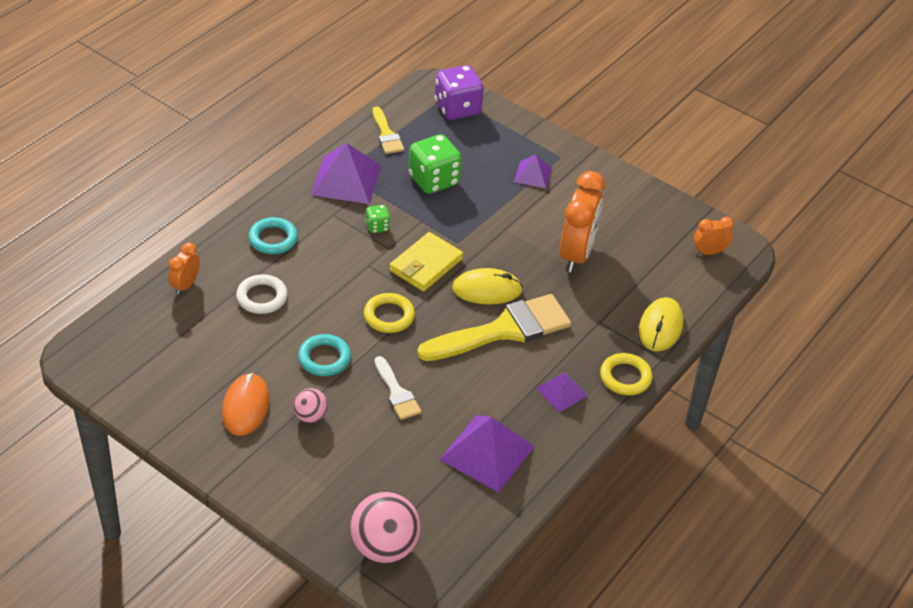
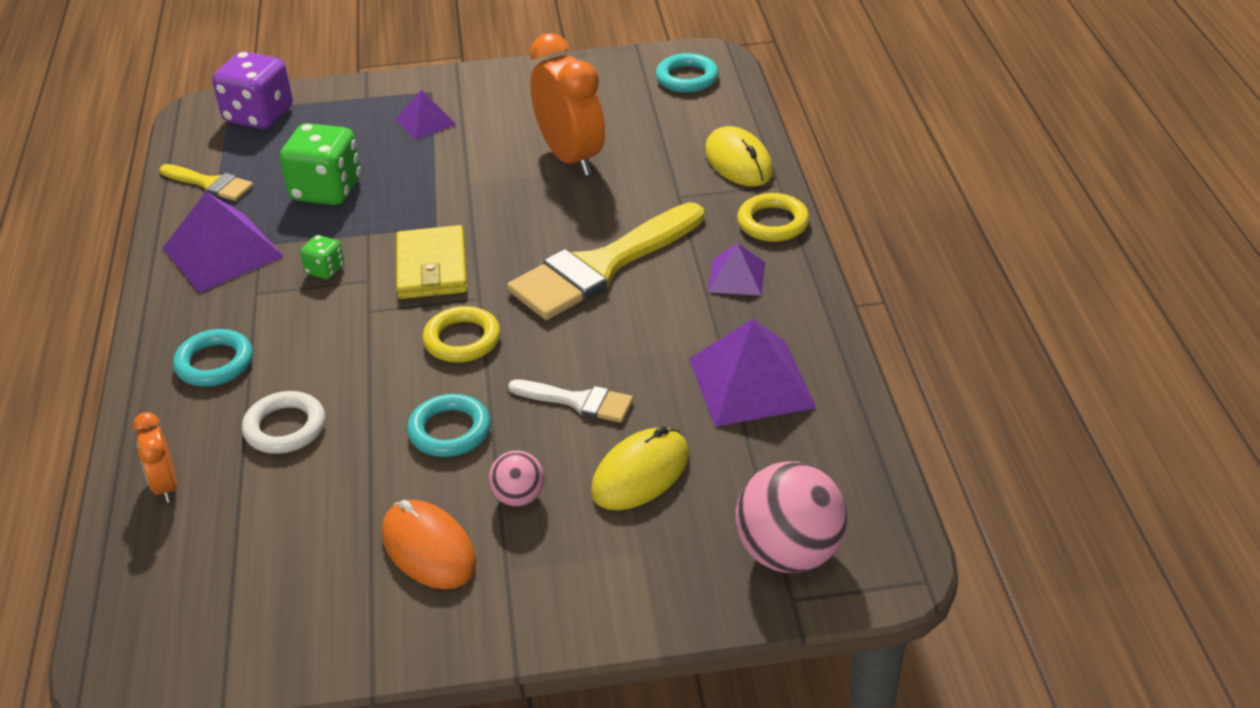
camera: 40 degrees left, 5 degrees down
(487, 290) = (529, 245): yellow mouse -> yellow mouse (640, 473)
(503, 330) = (600, 267): yellow brush -> yellow brush turned 150 degrees counterclockwise
(709, 252) = (687, 78): orange clock -> turquoise ring

